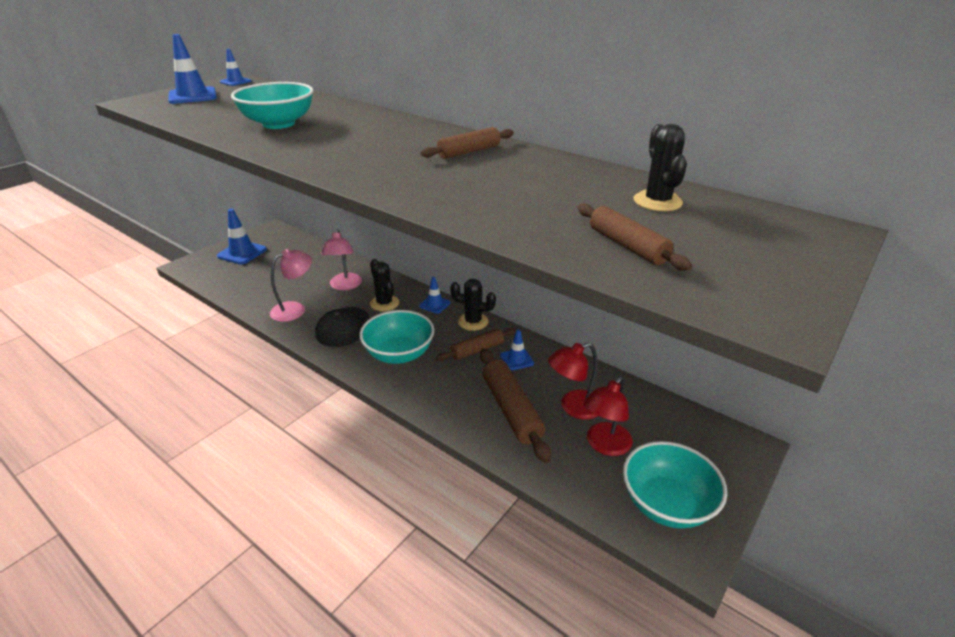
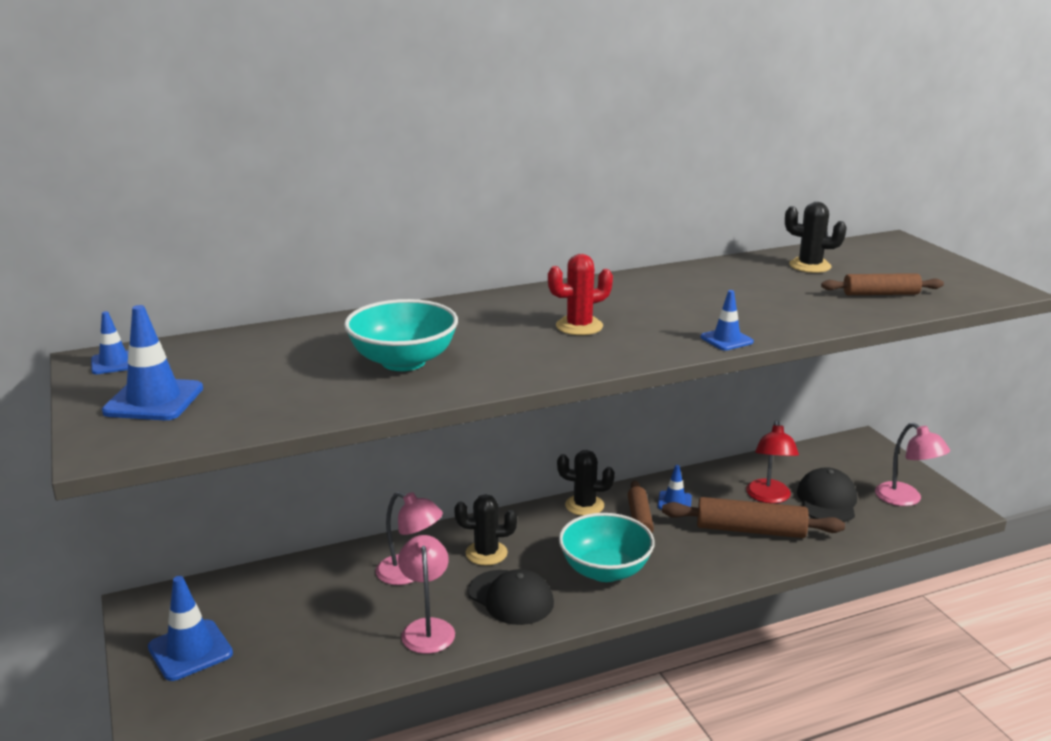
camera: 60 degrees left, 10 degrees down
(384, 150) = (579, 326): none -> red cactus
(434, 304) = (525, 519): blue traffic cone -> blue traffic cone (726, 340)
(469, 152) = (627, 295): brown rolling pin -> none
(473, 321) = (584, 505): black cactus -> black cactus turned 60 degrees clockwise
(604, 445) = (827, 501): red lamp -> black cap
(666, 504) = (906, 499): turquoise bowl -> pink lamp

